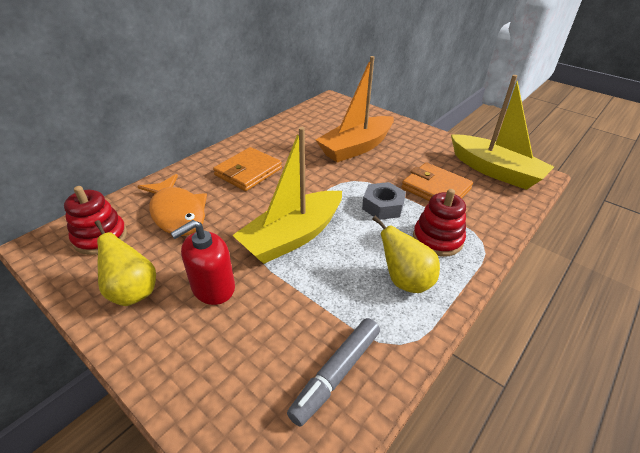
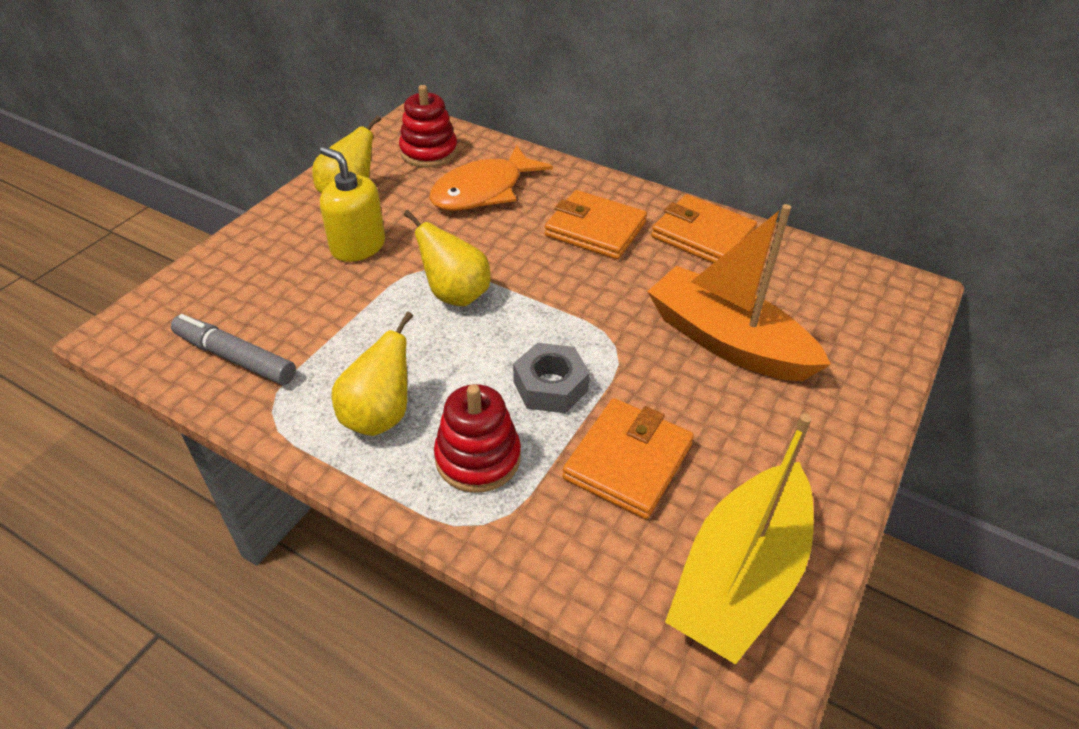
camera: 80 degrees right, 5 degrees up
(213, 287) = (358, 246): red soap dispenser -> yellow soap dispenser
(270, 139) = (702, 235): none -> orange wallet
(292, 236) = (455, 295): yellow boat -> yellow pear

